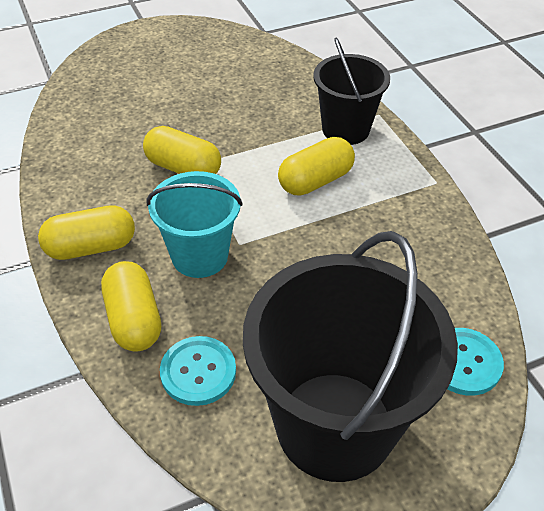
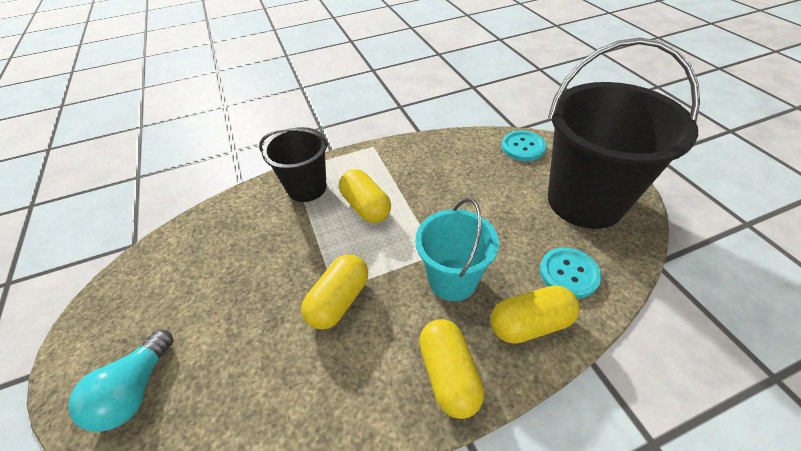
camera: 85 degrees left, 0 degrees up
(117, 67) = (135, 391): none -> turquoise light bulb

